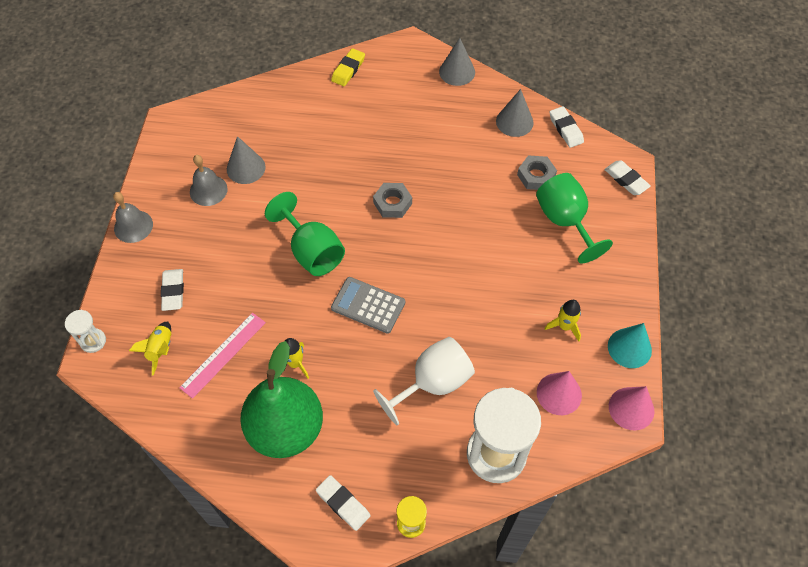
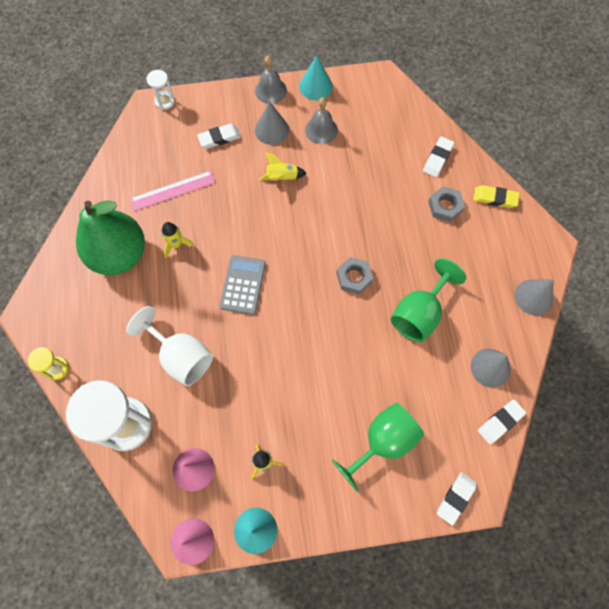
camera: 75 degrees right, 10 degrees up
(149, 182) = (315, 86): none -> turquoise cone
(160, 349) = (167, 147): yellow rocket -> yellow rocket (282, 177)
(223, 354) = (173, 190): pink ruler -> pink ruler turned 45 degrees counterclockwise
(246, 168) = (353, 150): grey cone -> grey cone (272, 130)
(312, 251) = (284, 226): green goblet -> green goblet (419, 313)
(343, 504) = (65, 313): white eraser -> white eraser (437, 158)
(536, 176) = (429, 402): grey nut -> grey nut (445, 206)

